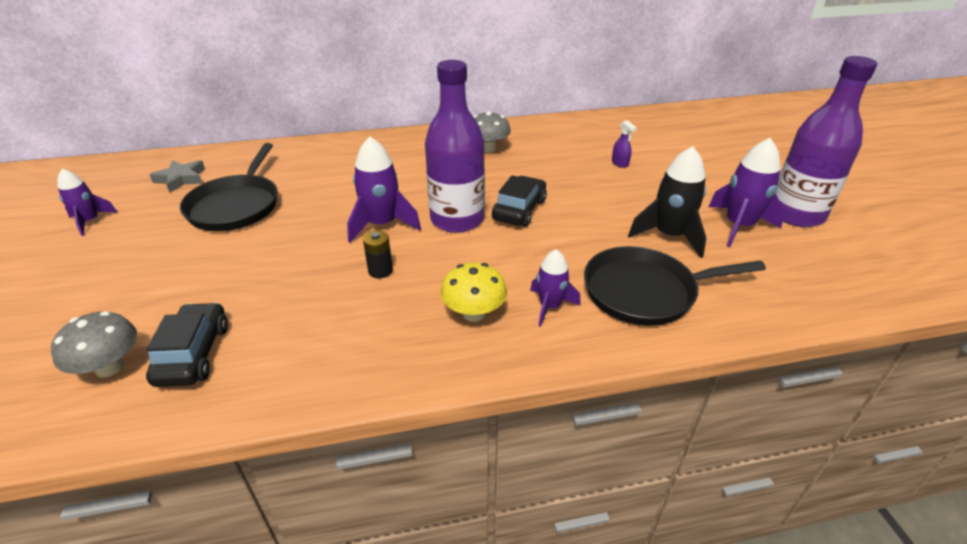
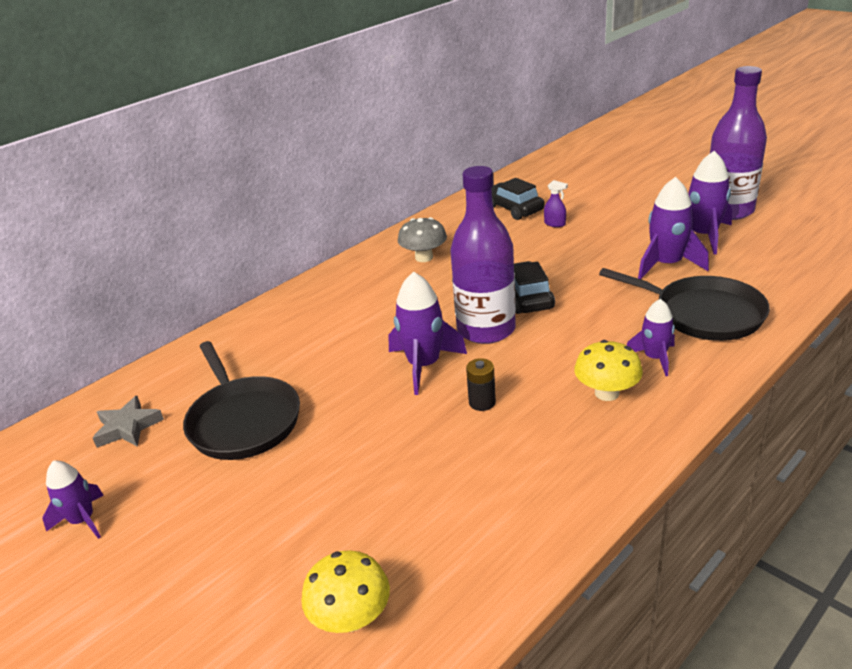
camera: 30 degrees left, 5 degrees down
(110, 367) = (351, 617): grey mushroom -> yellow mushroom
(194, 354) = (417, 558): black car -> black car (513, 209)
(644, 292) = (703, 314): black pan -> black pan turned 105 degrees counterclockwise
(669, 236) = (667, 265): black rocket -> purple rocket

